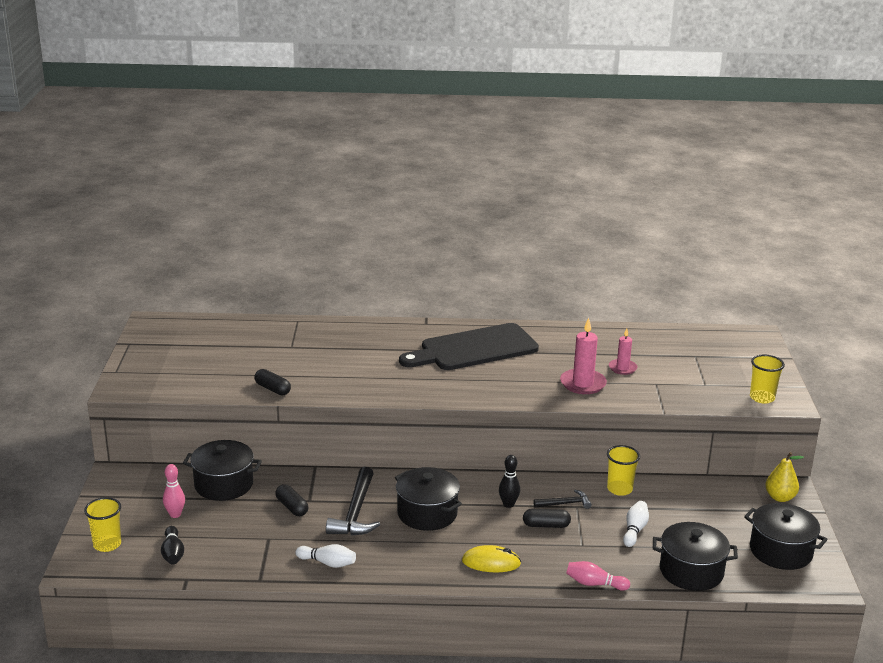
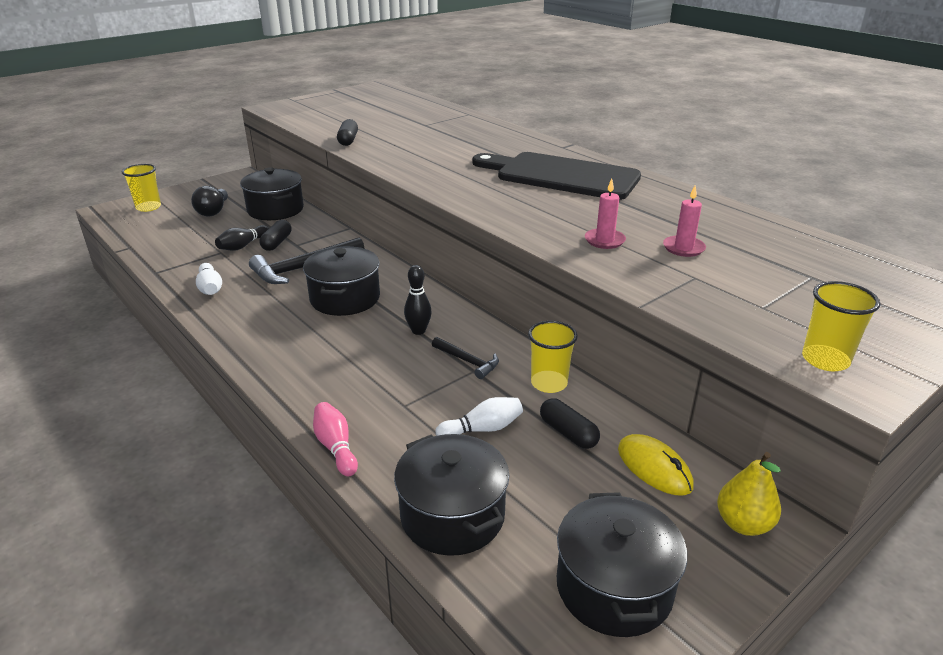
camera: 50 degrees right, 5 degrees up
(173, 553) = (160, 230): black bowling pin -> black bowling pin (243, 246)
(175, 514) = (213, 211): pink bowling pin -> black light bulb
(491, 562) = (302, 364): yellow mouse -> yellow mouse (654, 468)
(546, 525) = (411, 367): black capsule -> black capsule (568, 433)
(583, 384) = (604, 240): pink candle -> pink candle, size x0.63

